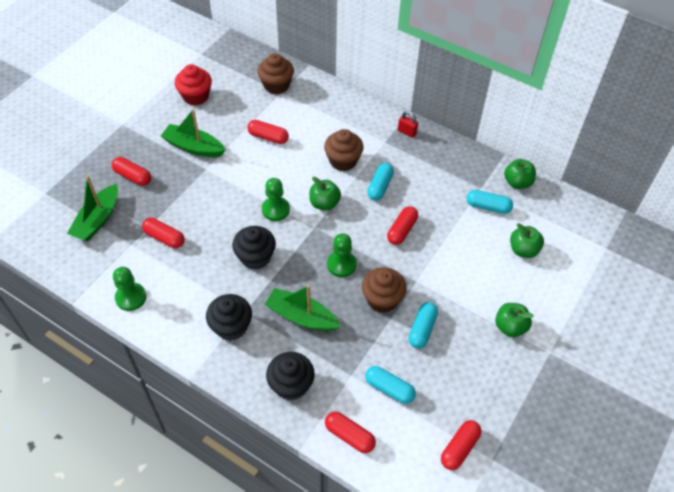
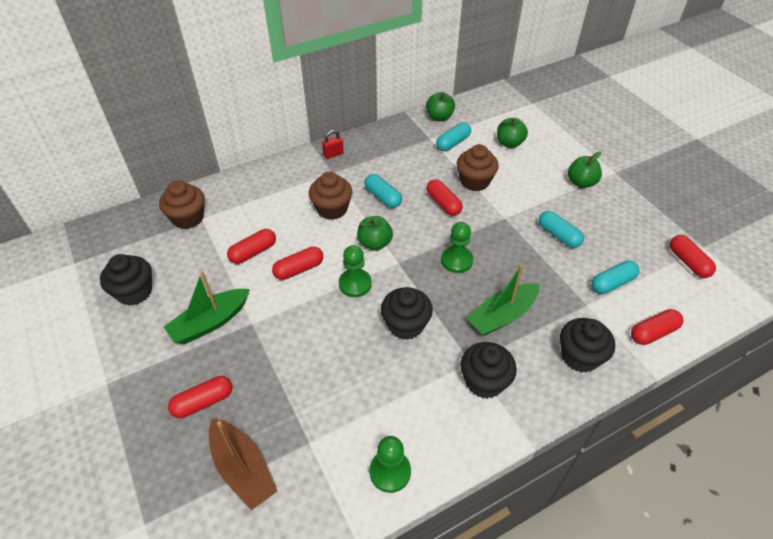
camera: 60 degrees left, 5 degrees down
(97, 220) = (243, 469): green boat -> brown boat
(164, 238) = (323, 402): red capsule -> red capsule (299, 269)
(195, 96) = (134, 292): red cupcake -> black cupcake
(382, 299) = (513, 248): brown cupcake -> brown cupcake (474, 181)

